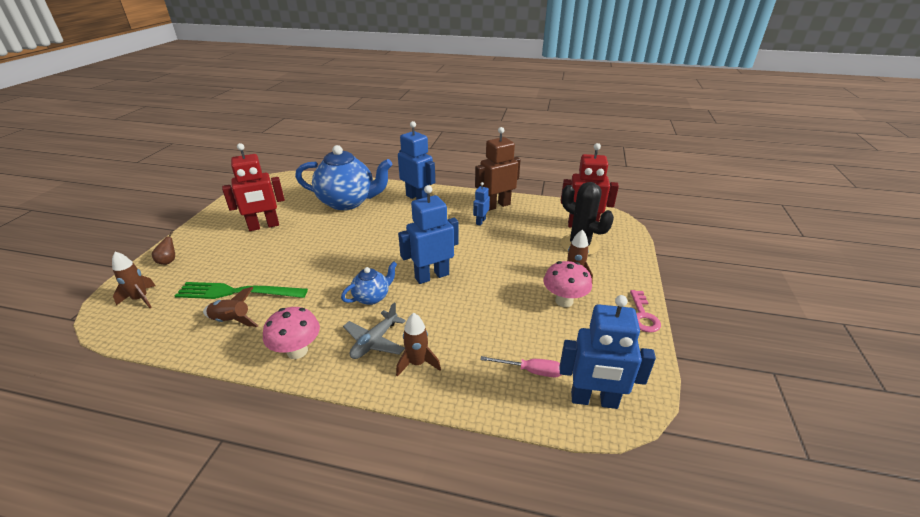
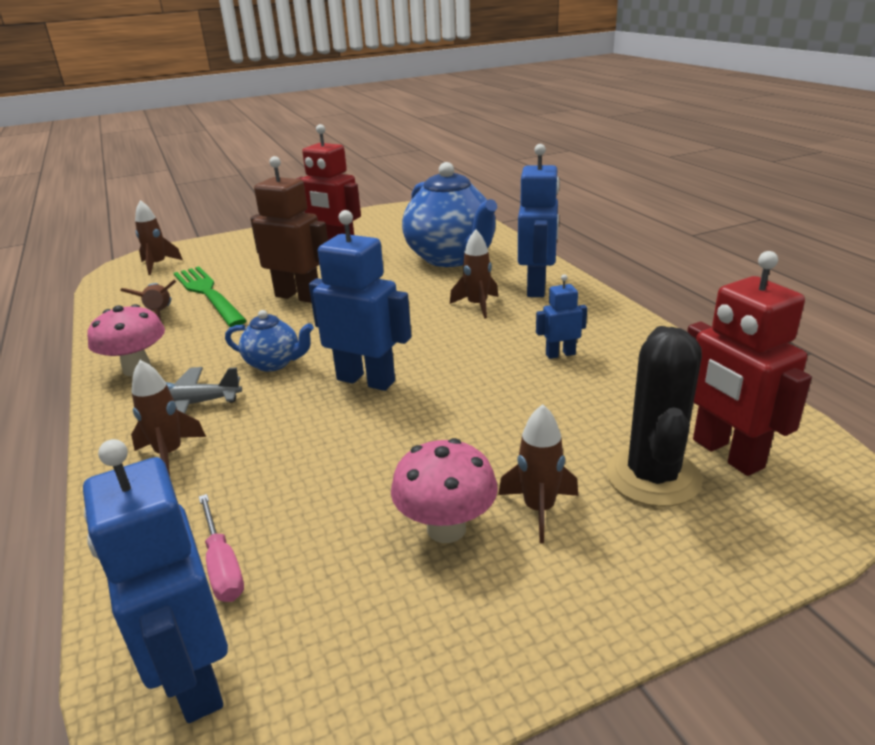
camera: 55 degrees right, 5 degrees down
(168, 261) = (225, 245): brown pear -> none
(409, 219) = (477, 306): none -> brown rocket
(496, 205) = (631, 346): brown robot -> brown robot (298, 296)
(643, 315) = (521, 662): pink key -> none

